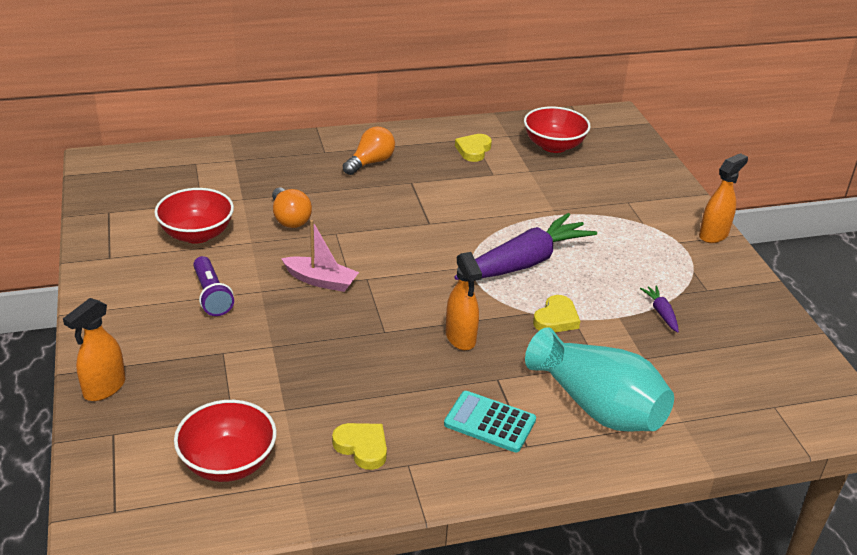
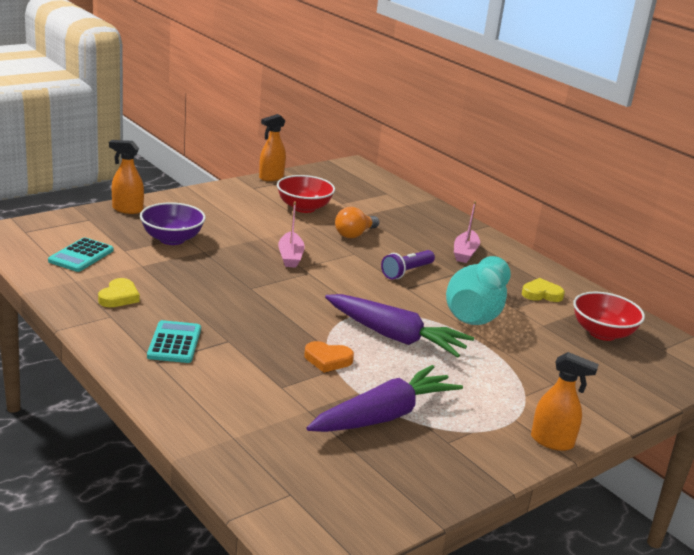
camera: 65 degrees right, 10 degrees down
(211, 295) = (241, 223): purple flashlight -> purple flashlight (406, 272)
(223, 365) = (172, 239): none -> purple bowl
(228, 463) = (81, 256): red bowl -> turquoise calculator
(370, 162) = (465, 253): orange light bulb -> pink boat
(460, 338) = (267, 319): orange spray bottle -> orange spray bottle (271, 177)
(556, 319) = (327, 360): yellow heart -> orange heart
(597, 406) = (225, 391): turquoise vase -> turquoise vase (475, 313)
(661, 313) = (384, 415): purple carrot -> purple carrot, size x2.44

